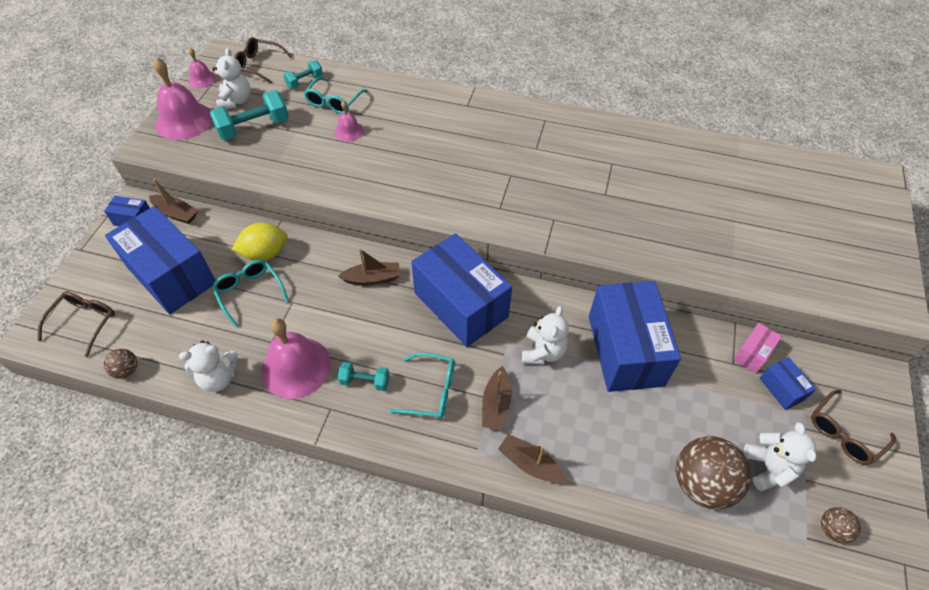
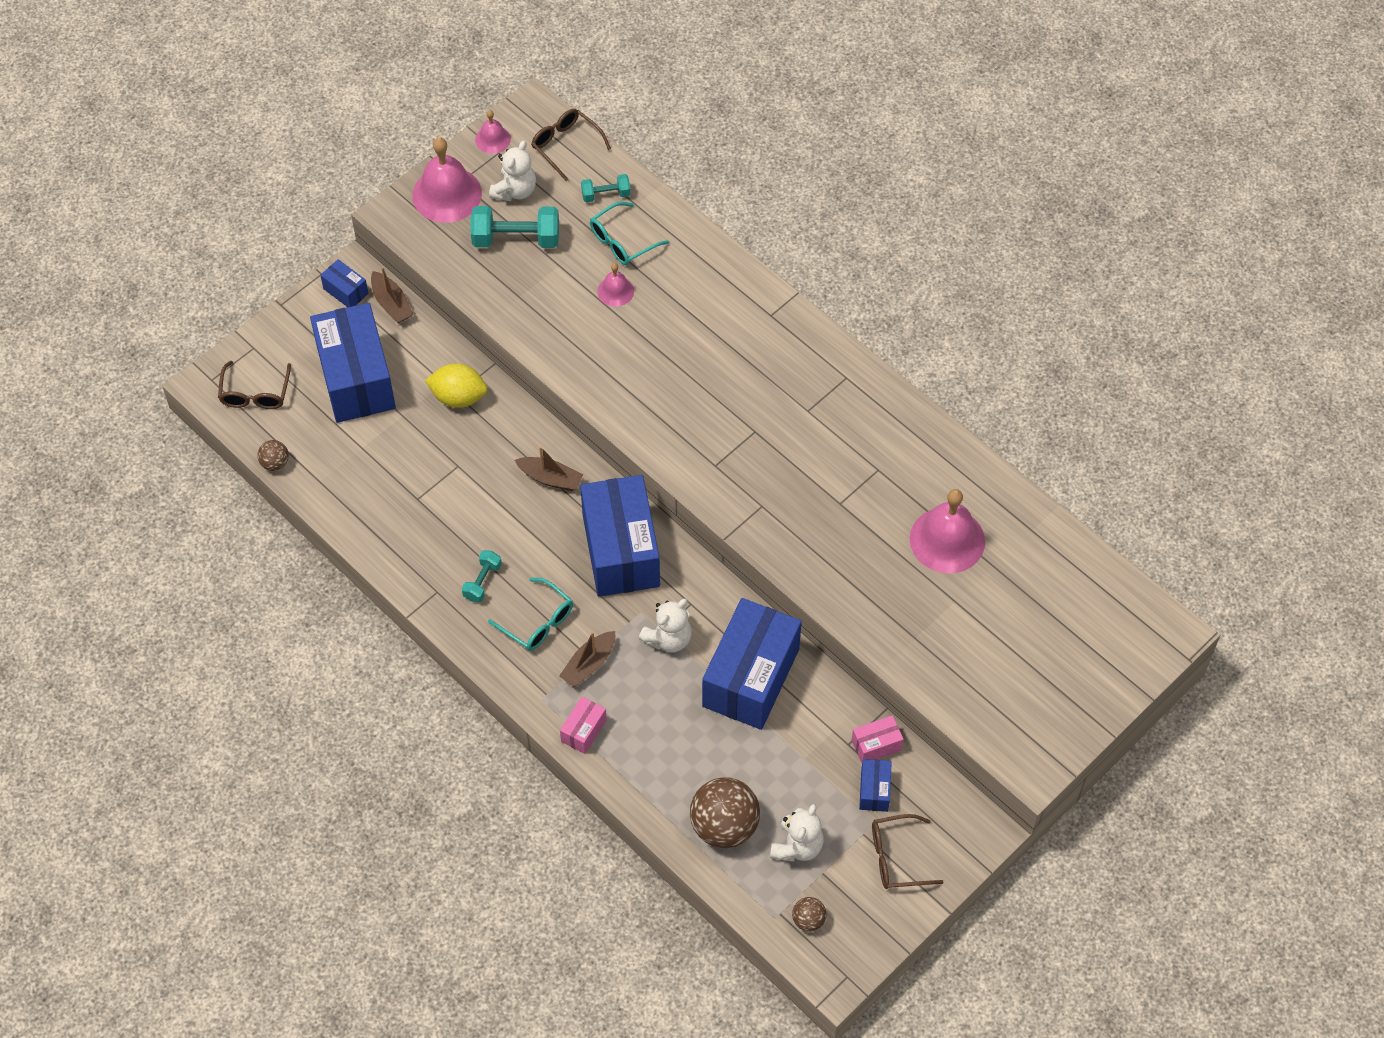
camera: 30 degrees right, 5 degrees up
(84, 323) = (255, 393): brown glasses -> brown glasses turned 135 degrees clockwise
(219, 378) = (353, 512): white teddy bear -> none
(249, 293) = (422, 435): turquoise glasses -> none
(296, 367) = (427, 536): pink bell -> pink bell (947, 540)
(365, 381) = (482, 582): turquoise dumbbell -> turquoise dumbbell turned 75 degrees clockwise
(530, 464) = (583, 731): brown boat -> pink box

